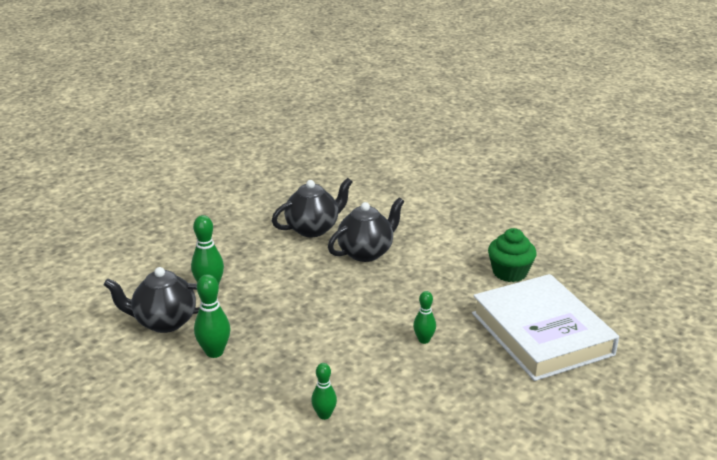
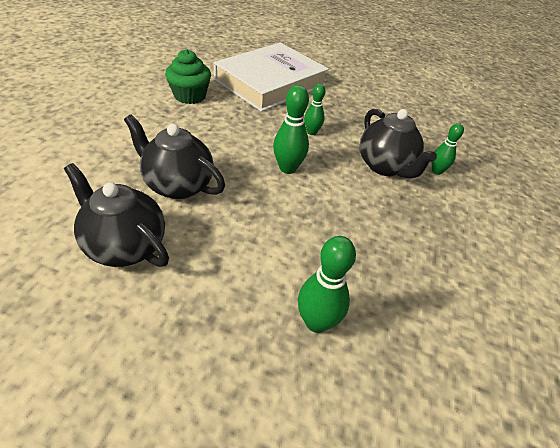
camera: 115 degrees left, 15 degrees up
(164, 322) = (415, 346): black teapot -> black teapot (385, 166)
(214, 352) = (426, 268): green bowling pin -> green bowling pin (287, 168)

